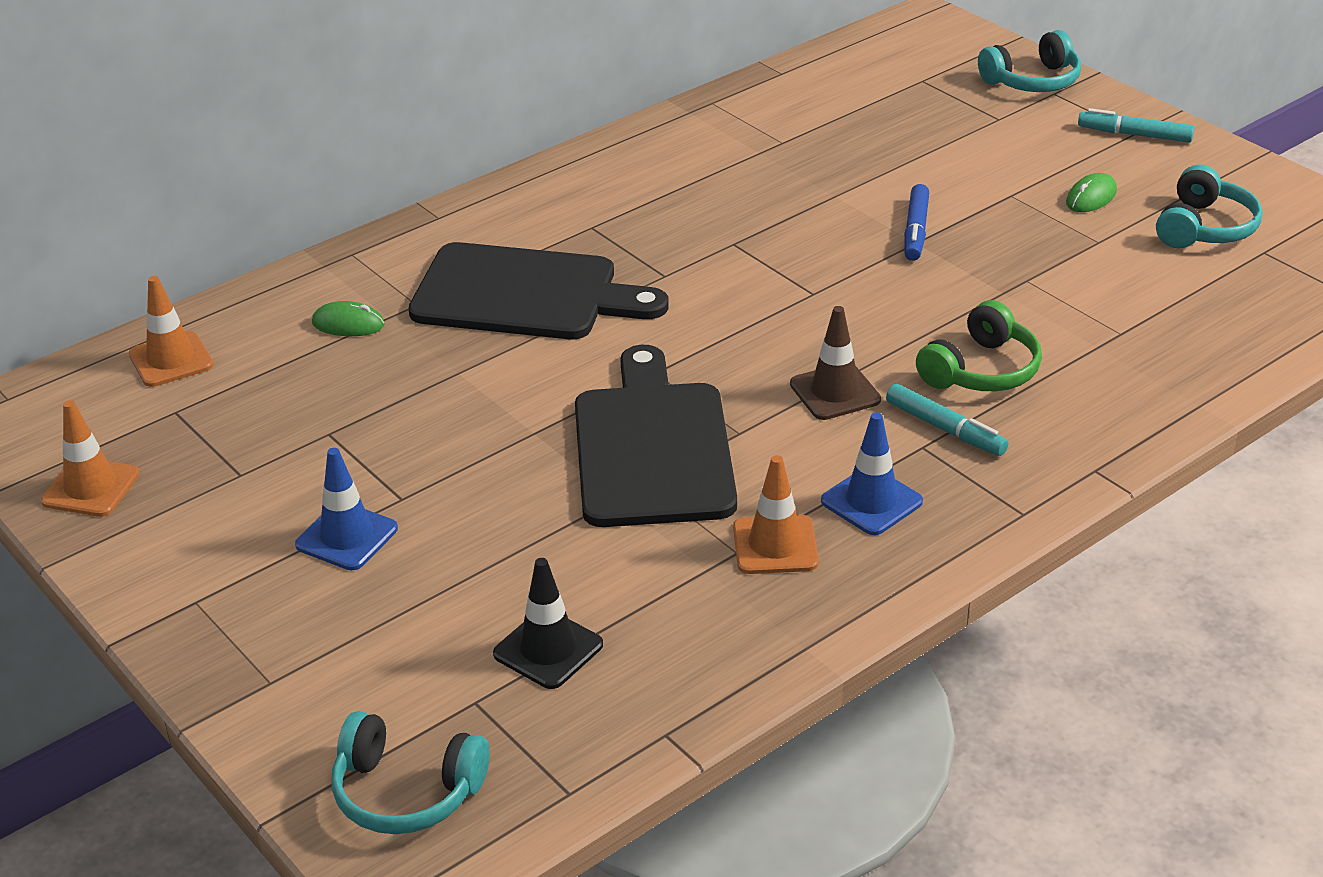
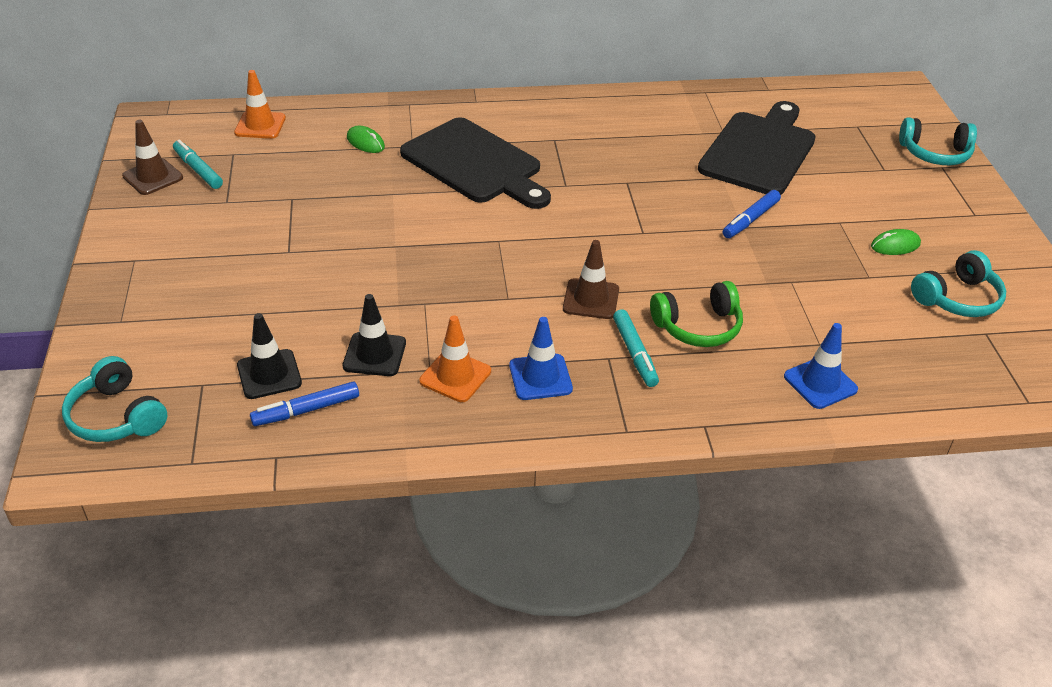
camera: 30 degrees right, 5 degrees up
(91, 488) = (153, 177): orange traffic cone -> brown traffic cone
(347, 537) = (239, 260): blue traffic cone -> blue traffic cone (820, 383)
(642, 666) = (306, 410): none -> blue marker
(652, 447) = (449, 284): black cutting board -> black cutting board (759, 151)
(653, 566) = (374, 354): none -> black traffic cone
(1134, 135) = (972, 216): turquoise marker -> turquoise marker (198, 170)

